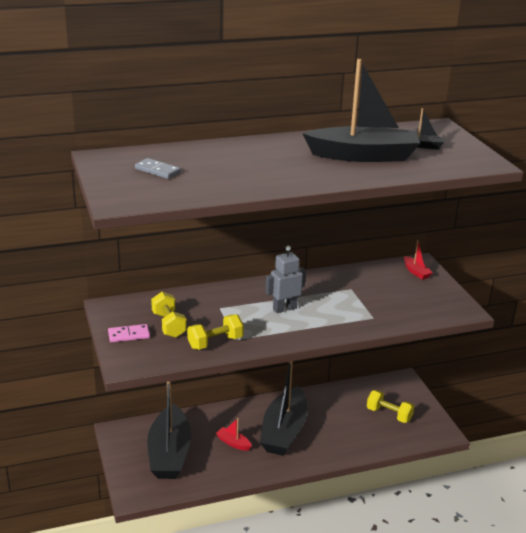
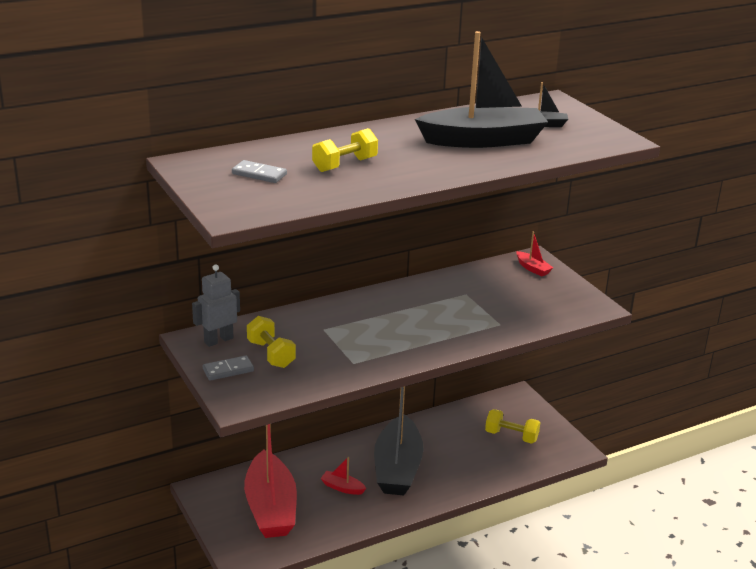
camera: 10 degrees left, 0 degrees up
(129, 335) = (228, 370): pink domino -> grey domino
(169, 453) = (271, 508): black boat -> red boat
(215, 342) = (331, 369): yellow dumbbell -> yellow dumbbell (345, 165)
(284, 308) = (398, 323): grey robot -> grey robot (218, 340)

